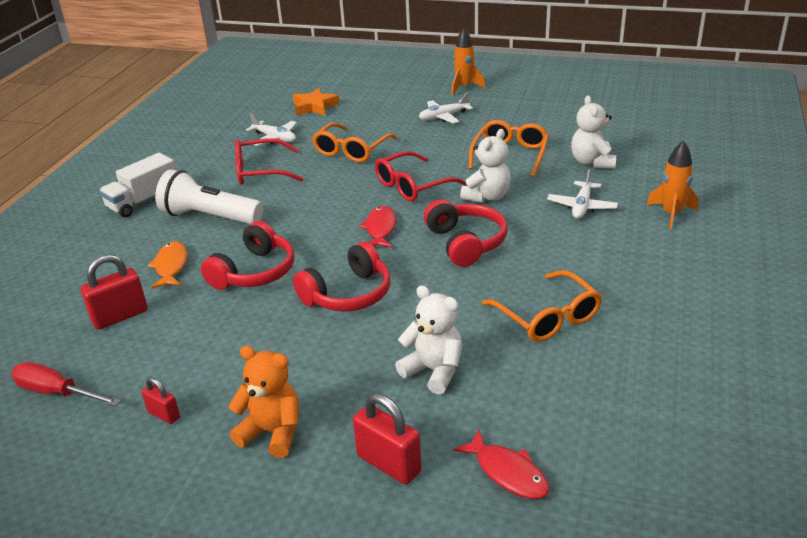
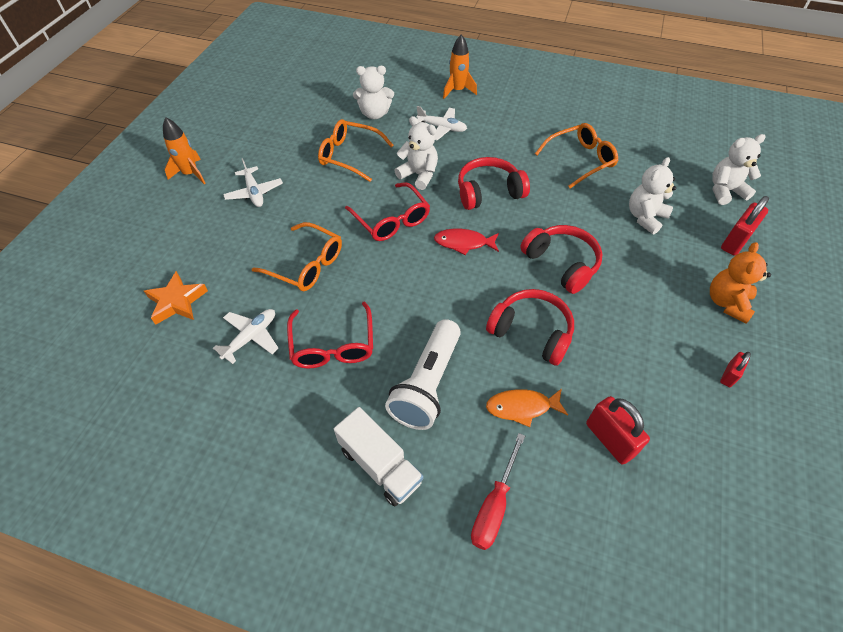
camera: 90 degrees left, 20 degrees up
(57, 392) = (726, 469): red screwdriver -> red screwdriver (494, 505)
(507, 472) = (725, 191): red fish -> white teddy bear

